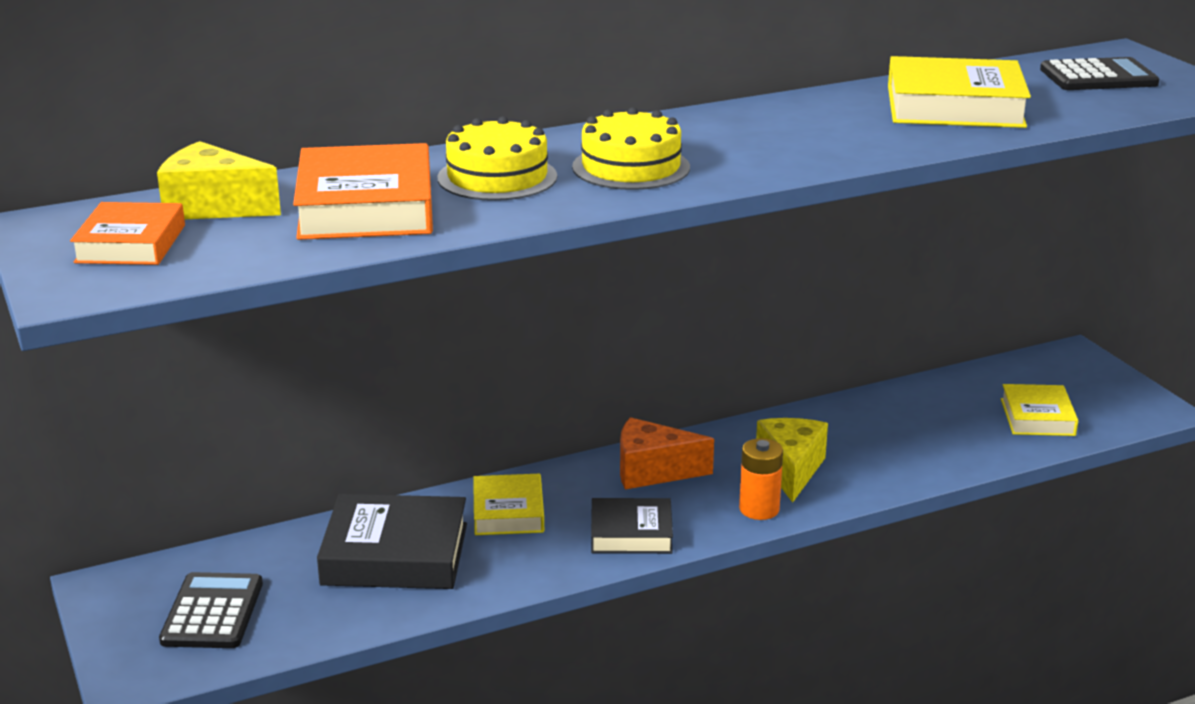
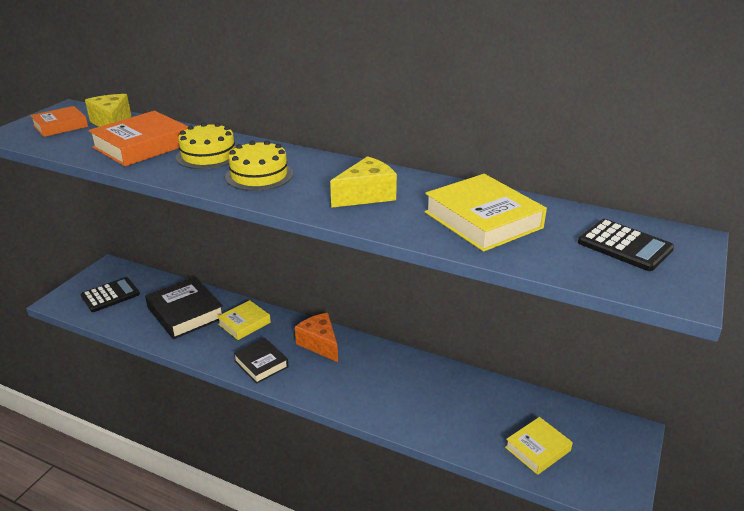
camera: 50 degrees right, 5 degrees up
(759, 509) = (322, 391): orange battery -> none
(791, 470) = (370, 384): yellow cheese -> yellow cheese (366, 195)

